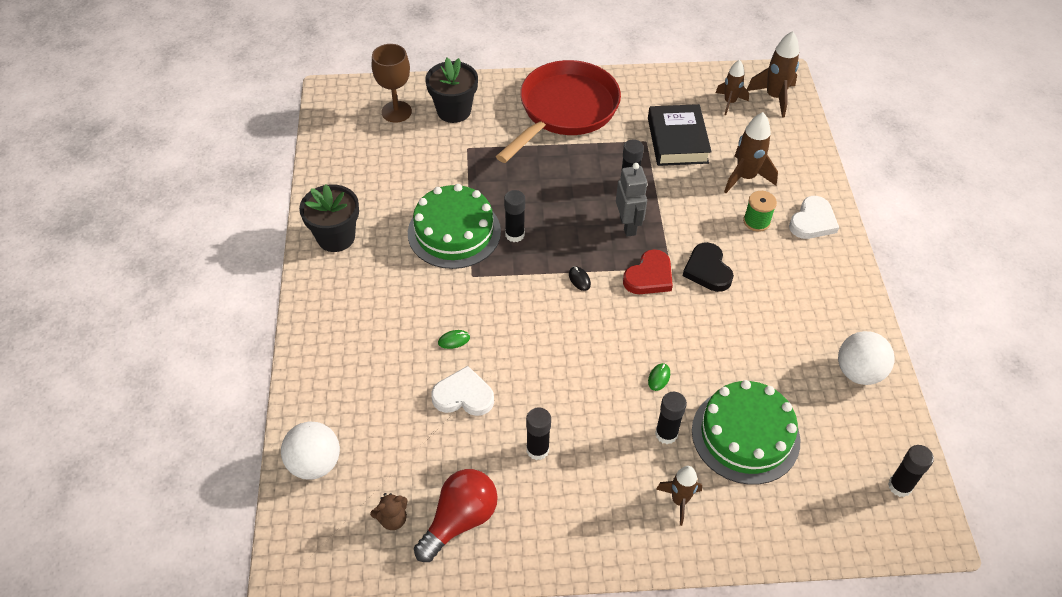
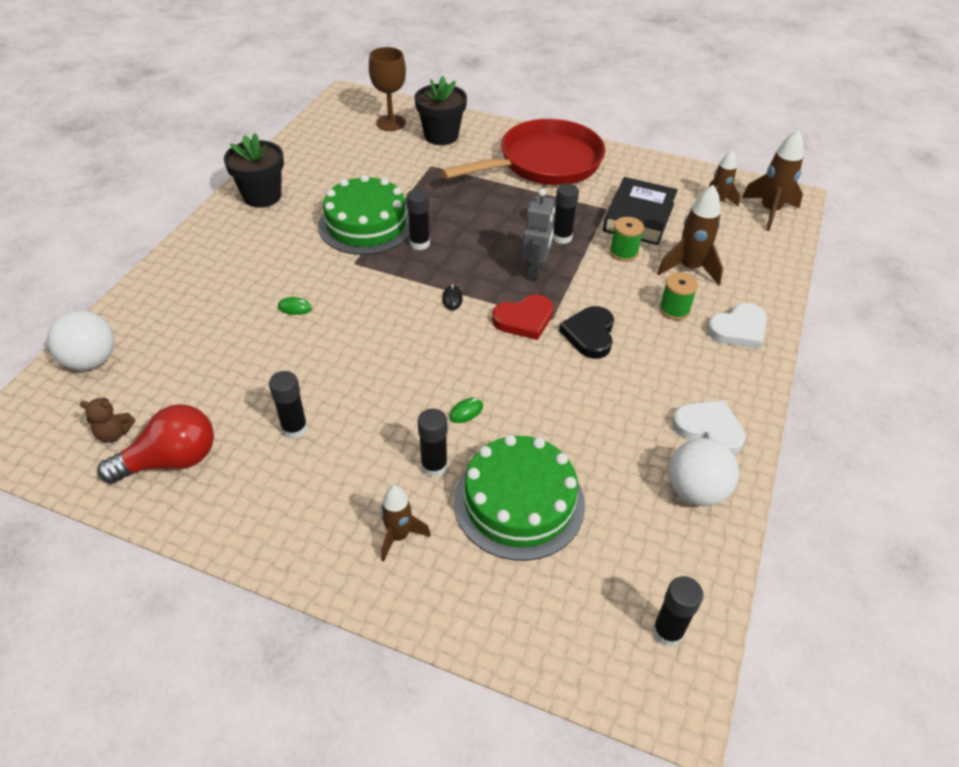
camera: 25 degrees right, 5 degrees down
(463, 396) = (265, 356): white heart -> white heart (708, 429)
(686, 181) = (623, 252): none -> green spool

